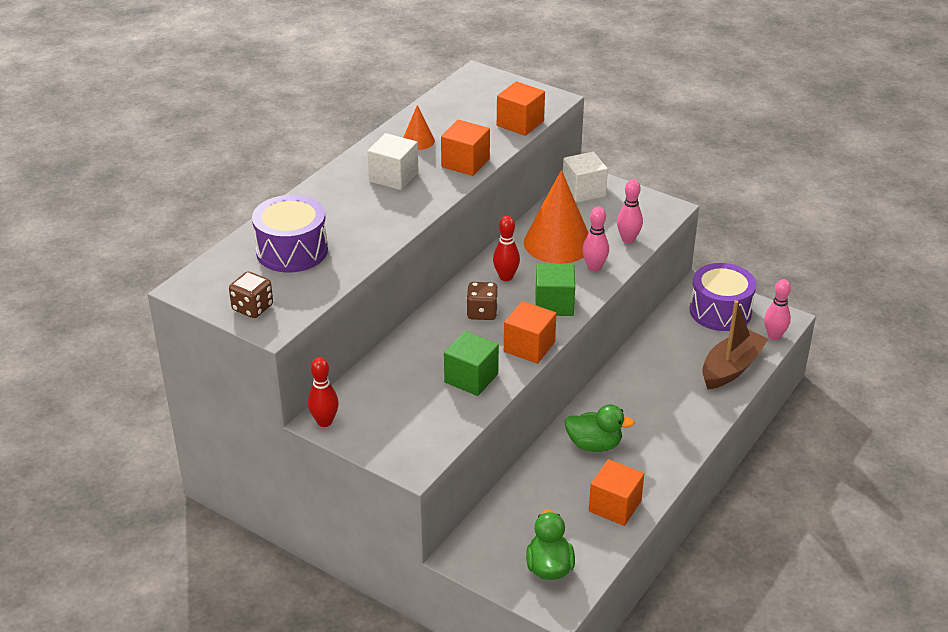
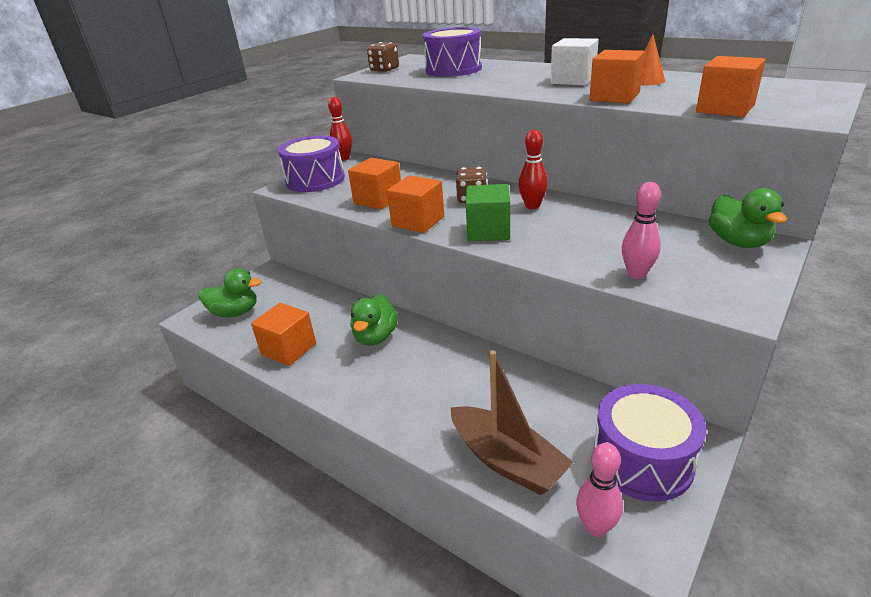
camera: 95 degrees right, 5 degrees down
(398, 438) = (315, 180): none -> purple drum
(471, 378) = (378, 200): green cube -> orange cube
(558, 243) = (607, 229): orange cone -> none
(583, 191) = (738, 242): white cube -> green duck
(594, 267) = (564, 252): pink bowling pin -> none

